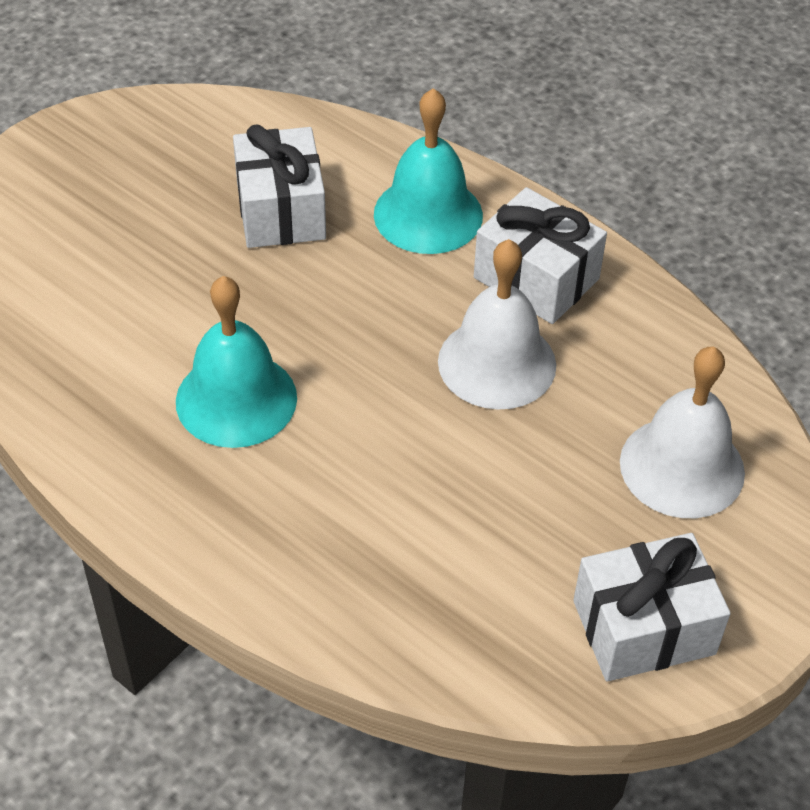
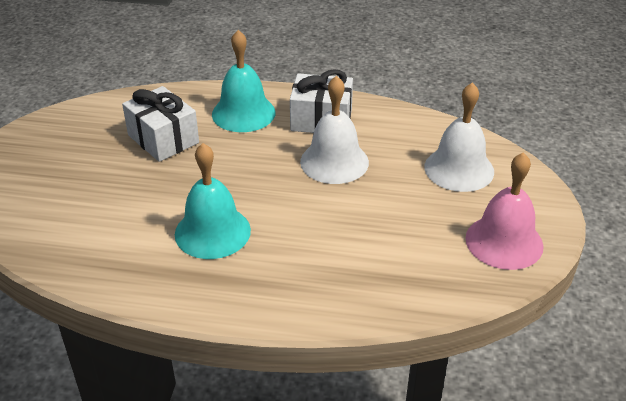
camera: 30 degrees left, 10 degrees down
(643, 627) = (504, 242): white gift -> pink bell

